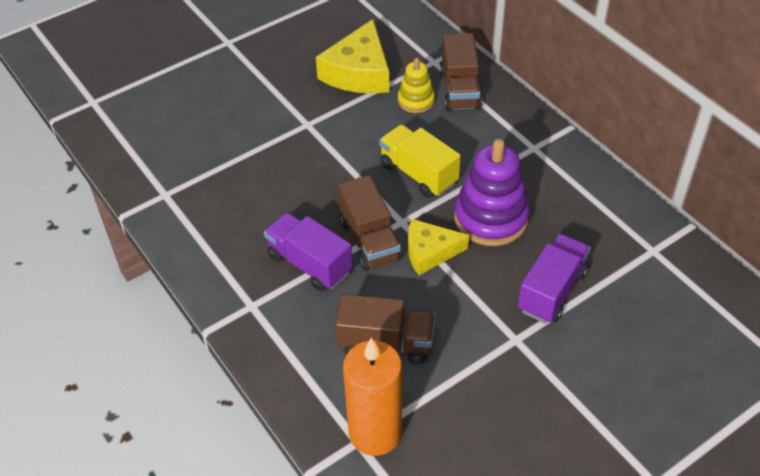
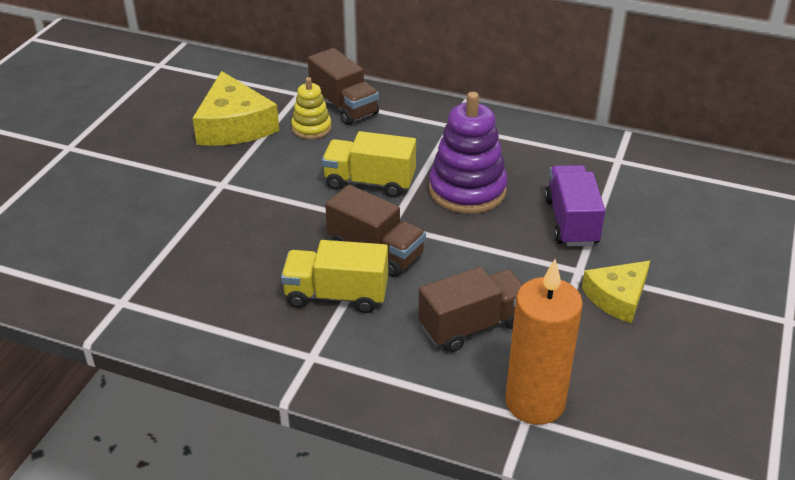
camera: 35 degrees left, 10 degrees down
(309, 264) = (336, 295): purple truck -> yellow truck
(430, 252) = (440, 237): yellow cheese -> yellow cheese (617, 297)

